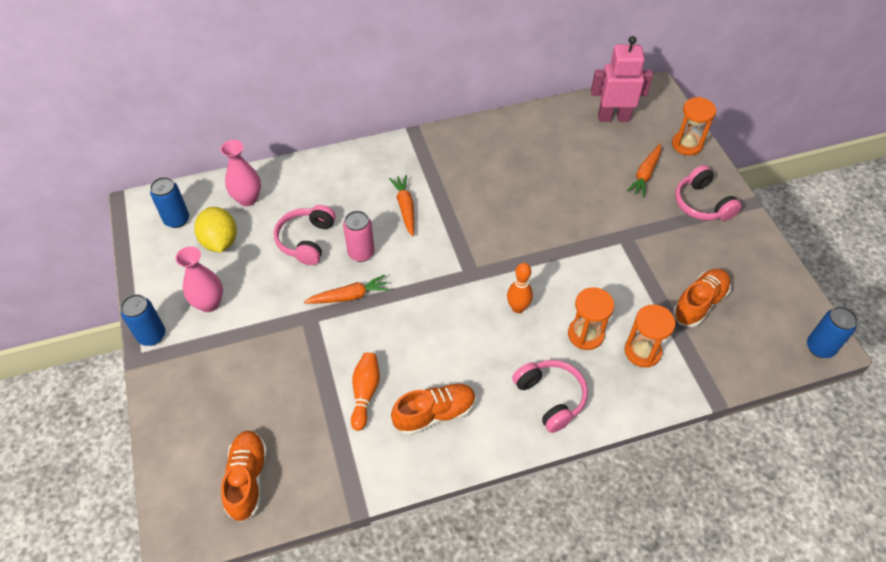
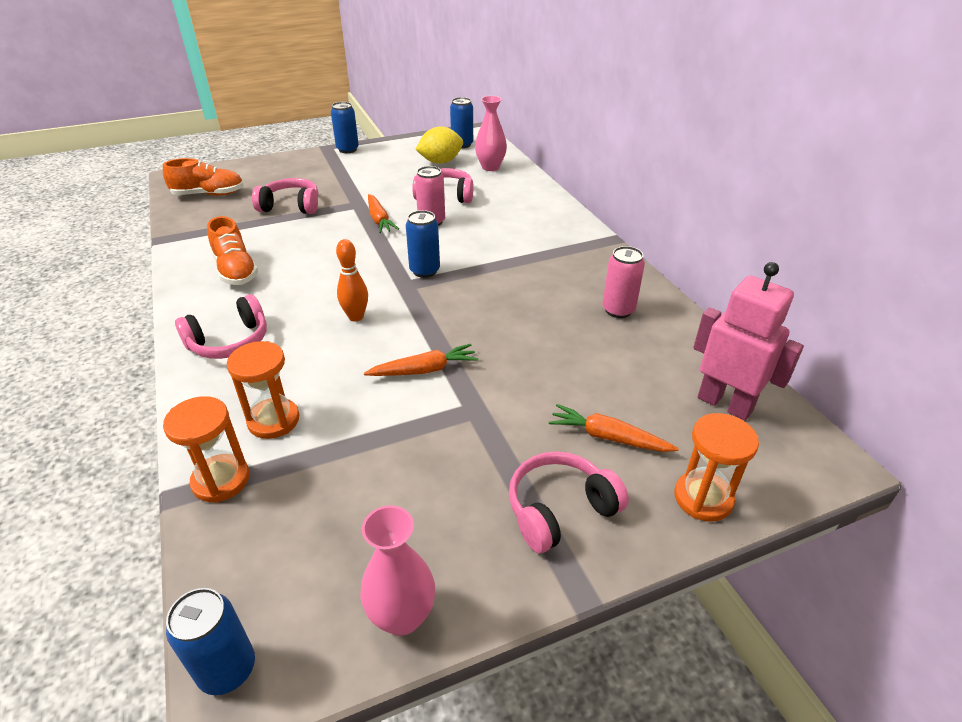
camera: 85 degrees right, 15 degrees down
(209, 303) = (376, 165): pink vase -> pink vase (402, 616)
(301, 381) = (291, 206): none -> pink headphones
(365, 393) = (270, 235): orange bowling pin -> none
(405, 208) = (495, 241): orange carrot -> orange carrot (424, 370)
(450, 260) = (424, 271): none -> blue can
(516, 146) = (618, 310): none -> pink can
(585, 334) = (310, 369): orange hourglass -> orange hourglass (221, 480)
(613, 117) = (725, 404): pink robot -> pink robot turned 45 degrees counterclockwise
(699, 303) = (346, 489): orange shoe -> none

